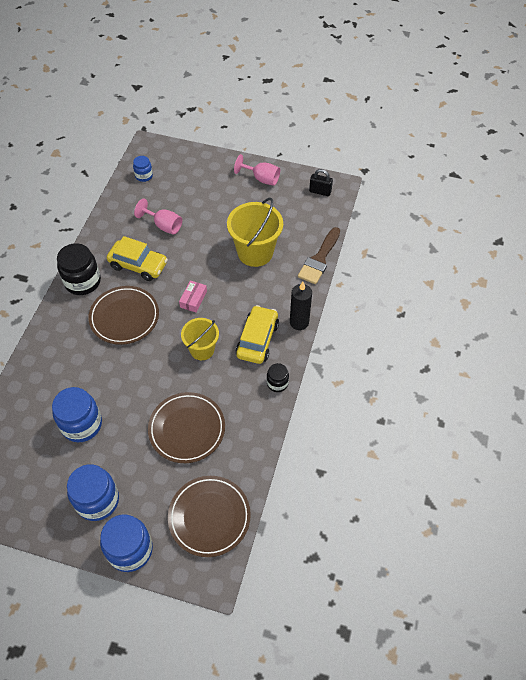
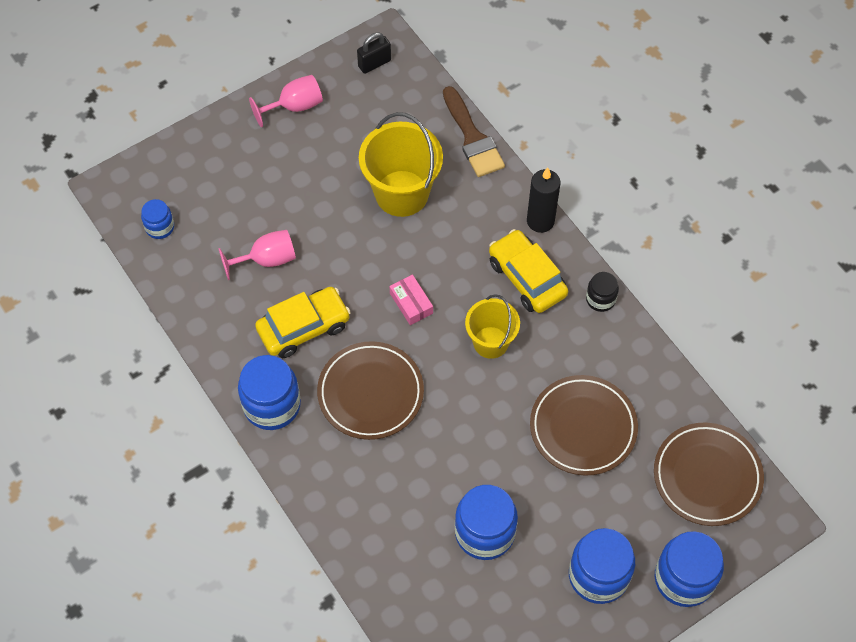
camera: 50 degrees left, 5 degrees up
(83, 282) = (272, 405): black jar -> blue jar

